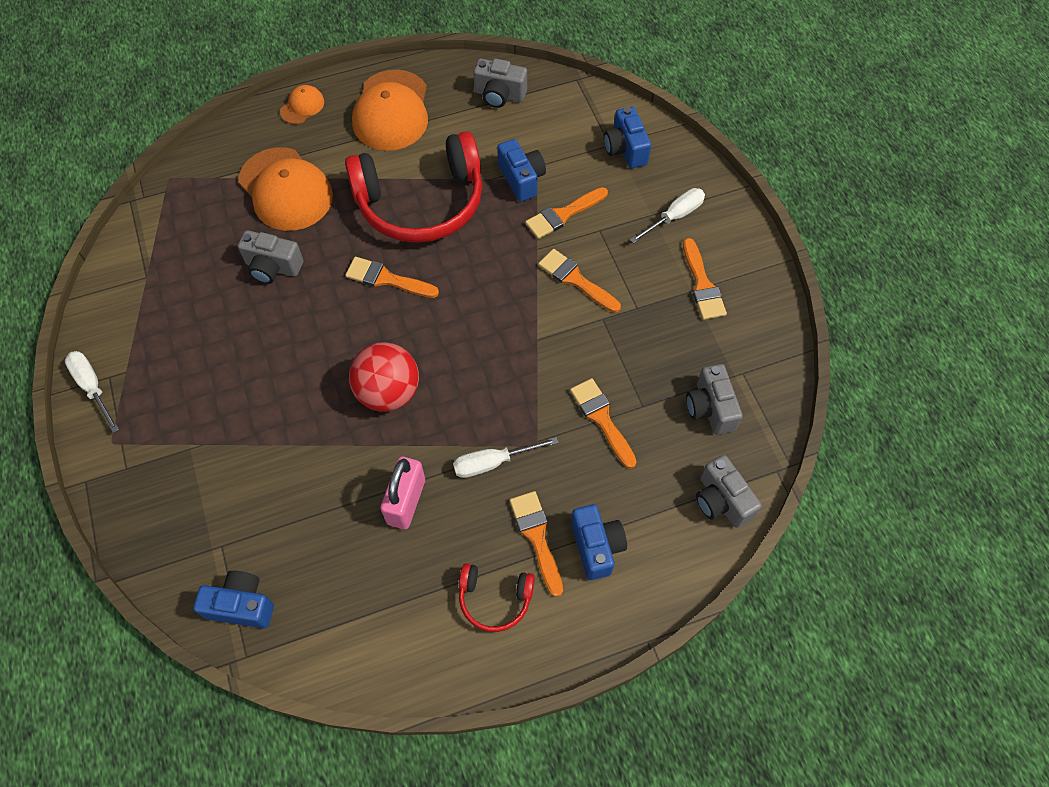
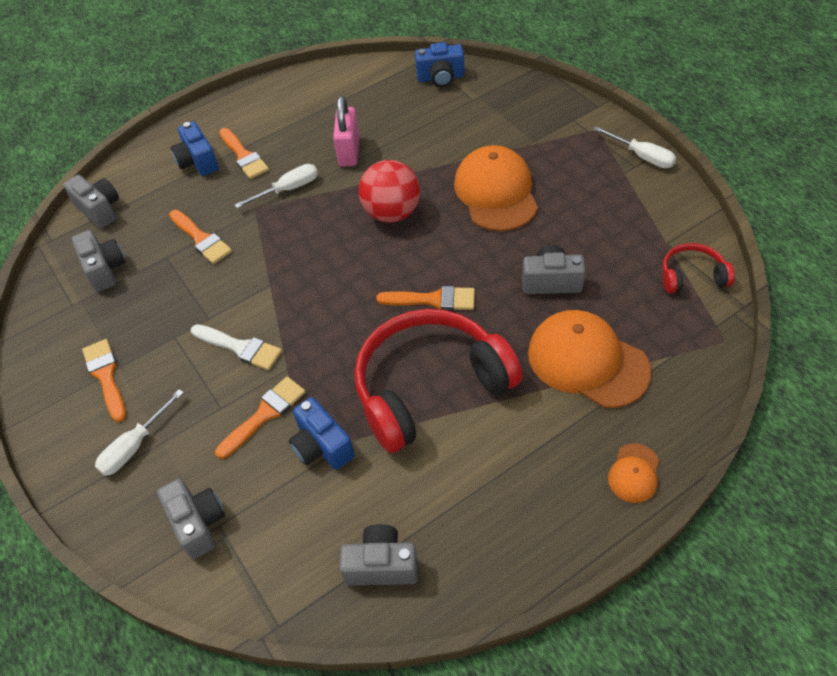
camera: 170 degrees right, 10 degrees down
(391, 111) = (516, 498): orange cap -> orange cap (496, 192)
(494, 599) = (267, 119): red headphones -> red headphones (692, 276)
(576, 280) = (240, 347): orange brush -> white brush
(625, 149) = (198, 523): blue camera -> grey camera

